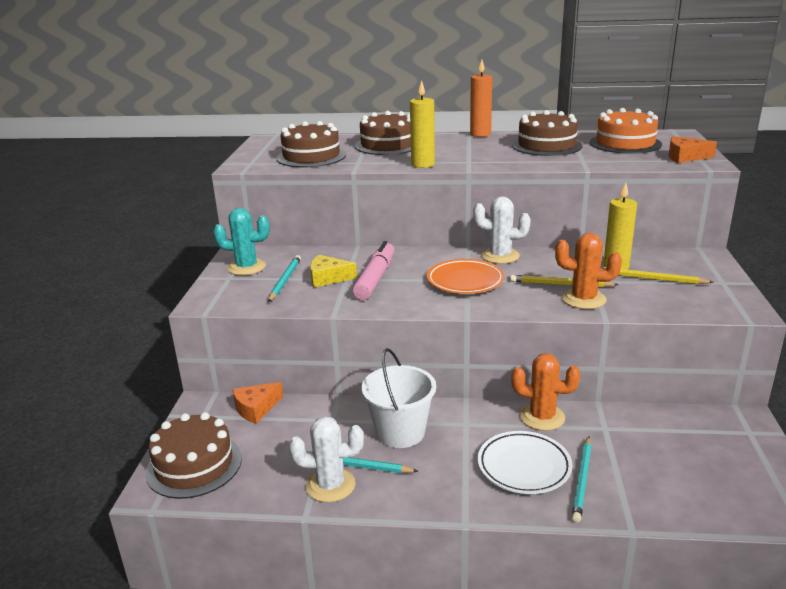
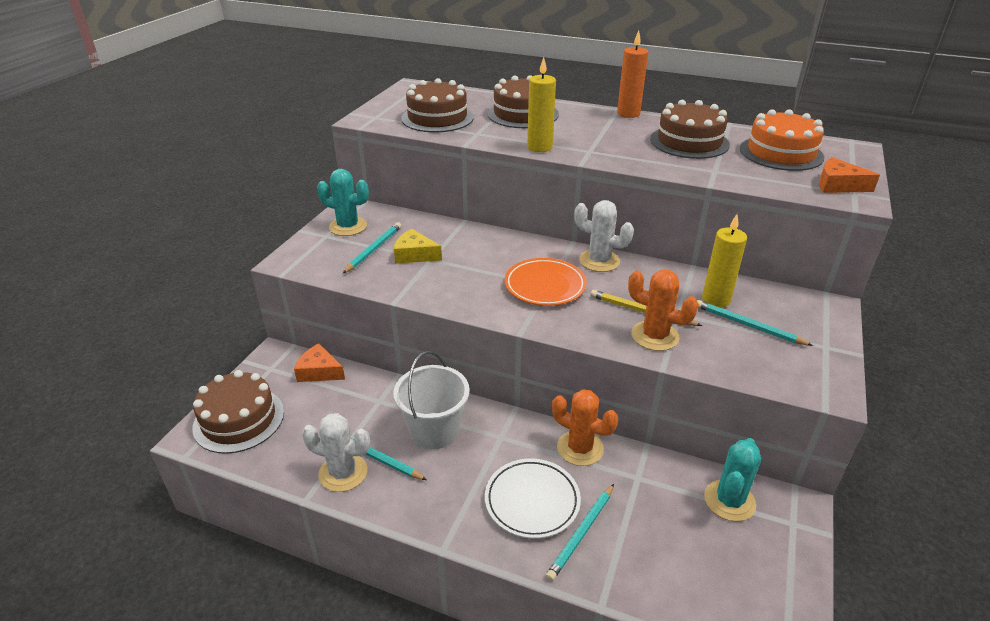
camera: 15 degrees right, 10 degrees up
(256, 408) = (319, 371): orange cheese -> orange cheese turned 45 degrees clockwise
(375, 278) = (459, 265): pink marker -> none
(653, 279) = (748, 325): yellow pencil -> turquoise pencil
(690, 427) = (729, 500): none -> turquoise cactus

